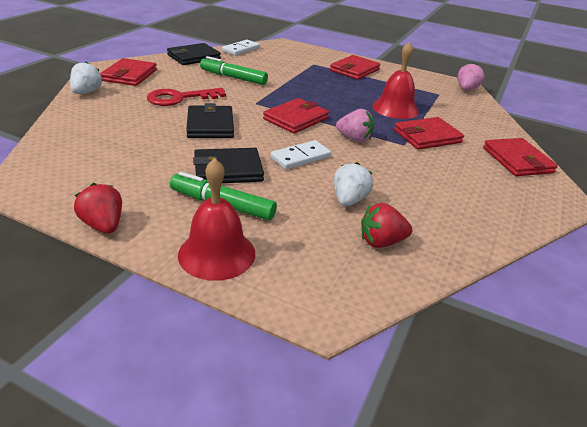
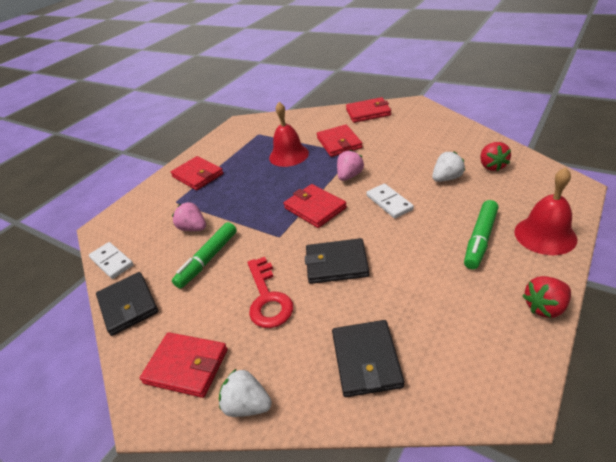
camera: 75 degrees left, 5 degrees up
(228, 170) = (423, 242): black wallet -> black wallet (366, 360)
(349, 200) = (447, 178): white strawberry -> white strawberry turned 120 degrees clockwise
(466, 89) = (249, 121): pink strawberry -> pink strawberry (193, 228)

